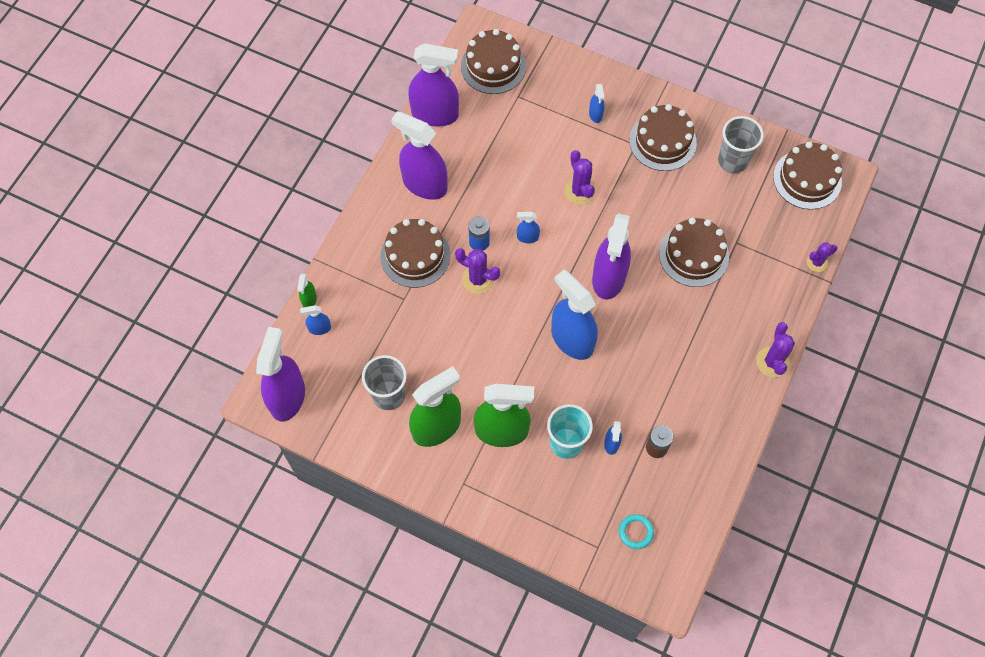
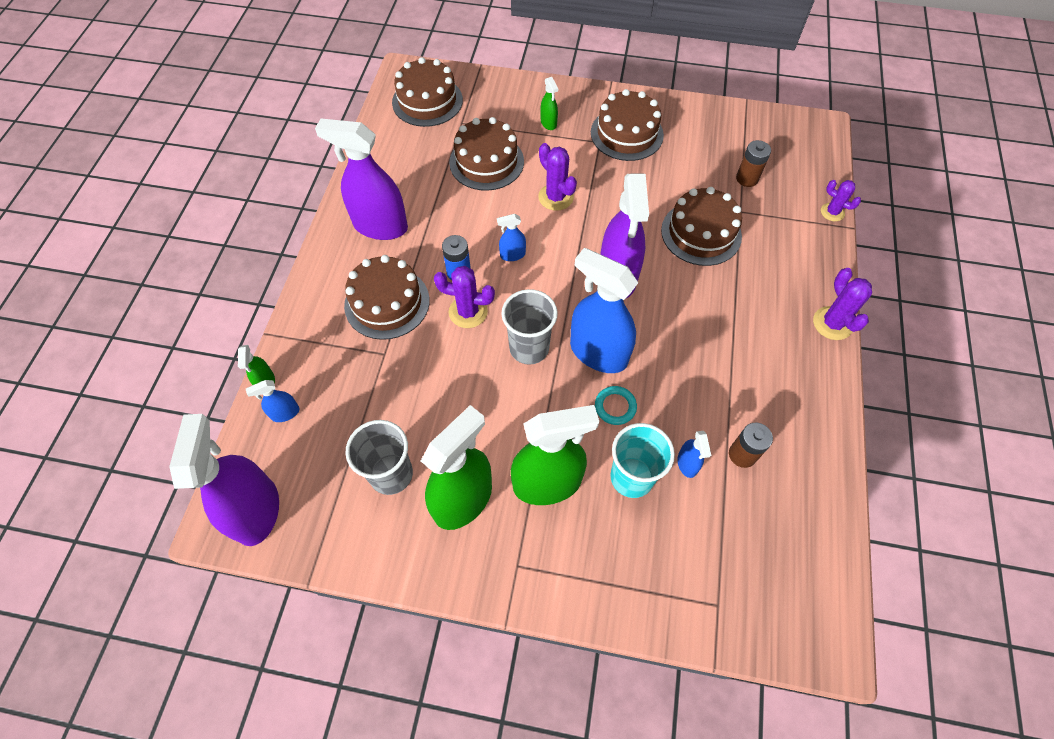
camera: 15 degrees left, 5 degrees down
(435, 114) = (376, 156): purple spray bottle -> none
(595, 114) = (548, 123): blue spray bottle -> green spray bottle
(635, 532) = (758, 570): turquoise ring -> turquoise ring (615, 406)
(733, 161) = (705, 136): grey cup -> grey cup (529, 348)
(754, 212) = (747, 178): none -> brown battery
(807, 179) = (786, 138): brown cake -> brown cake (486, 162)
(817, 262) = (832, 212): purple cactus -> purple cactus turned 75 degrees clockwise

